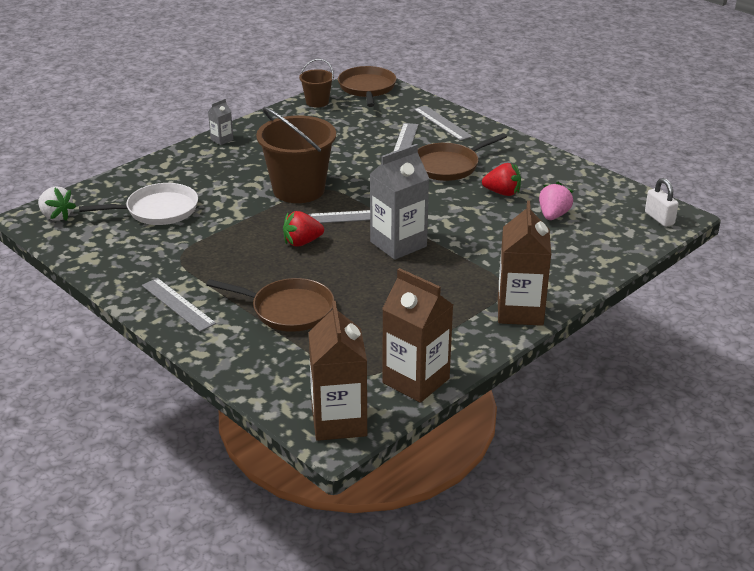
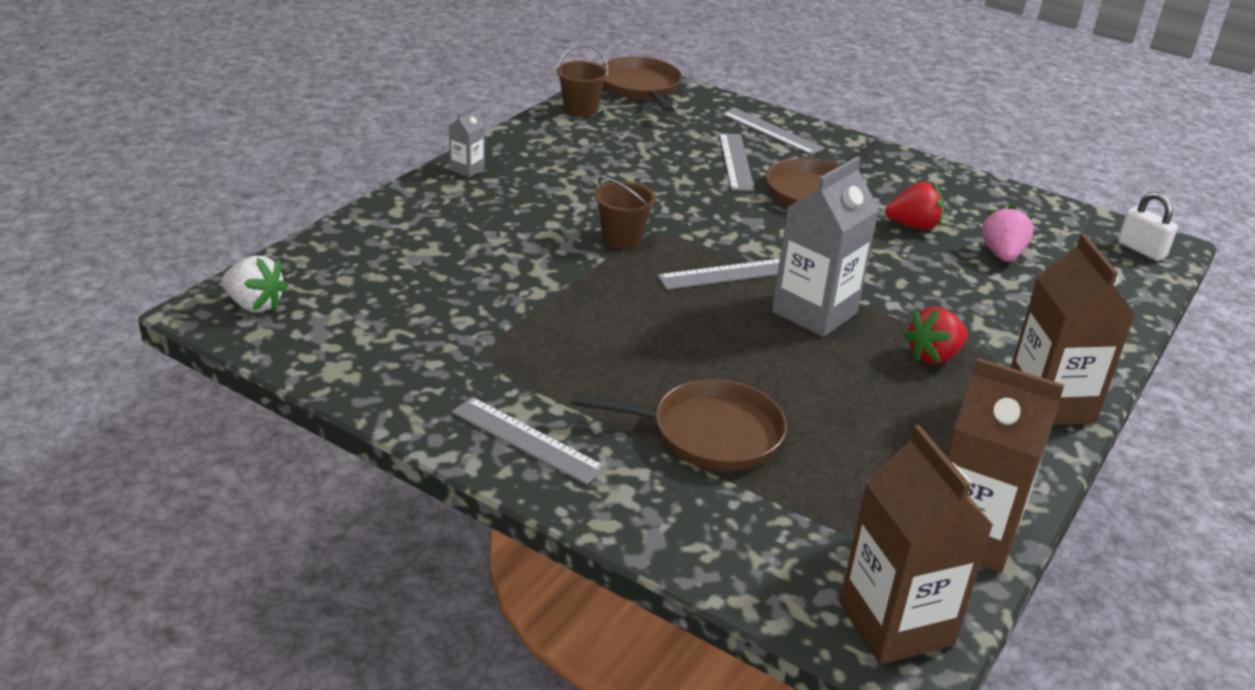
camera: 15 degrees left, 0 degrees up
(158, 210) = (420, 284): white pan -> none
(298, 190) = (622, 238): brown bucket -> brown bucket, size x0.50
(302, 242) = (671, 320): red strawberry -> red strawberry (934, 356)

